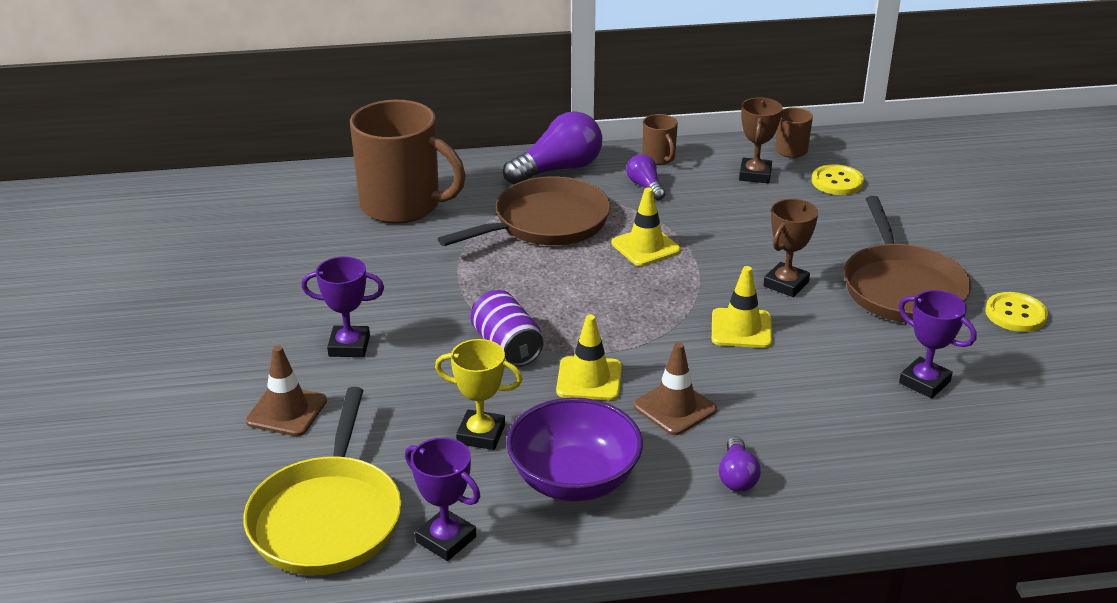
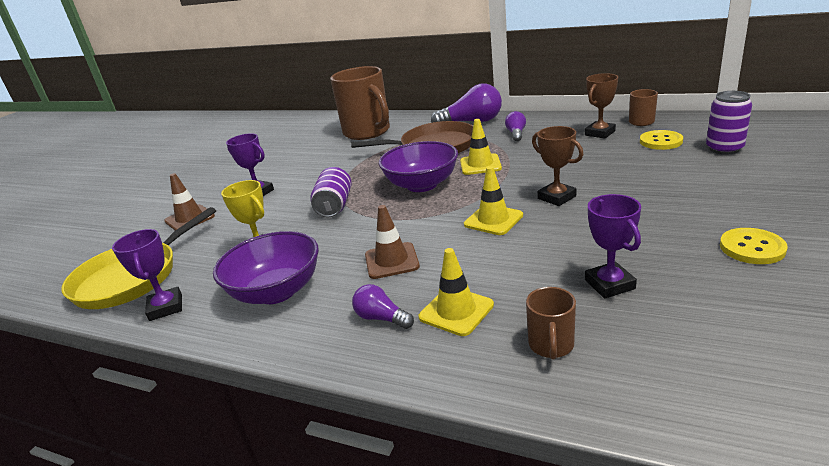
camera: 35 degrees right, 5 degrees down
(589, 379) = (359, 232): yellow traffic cone -> yellow traffic cone (456, 311)
(597, 292) = (422, 185): none -> purple bowl
(659, 158) = (541, 120): brown mug -> brown mug (551, 345)
(737, 476) = (381, 318): purple light bulb -> purple light bulb turned 90 degrees clockwise
(786, 284) = (556, 197): brown trophy -> brown trophy turned 75 degrees clockwise
(902, 288) = (653, 213): brown pan -> none
(911, 186) = (724, 149): none -> purple can

